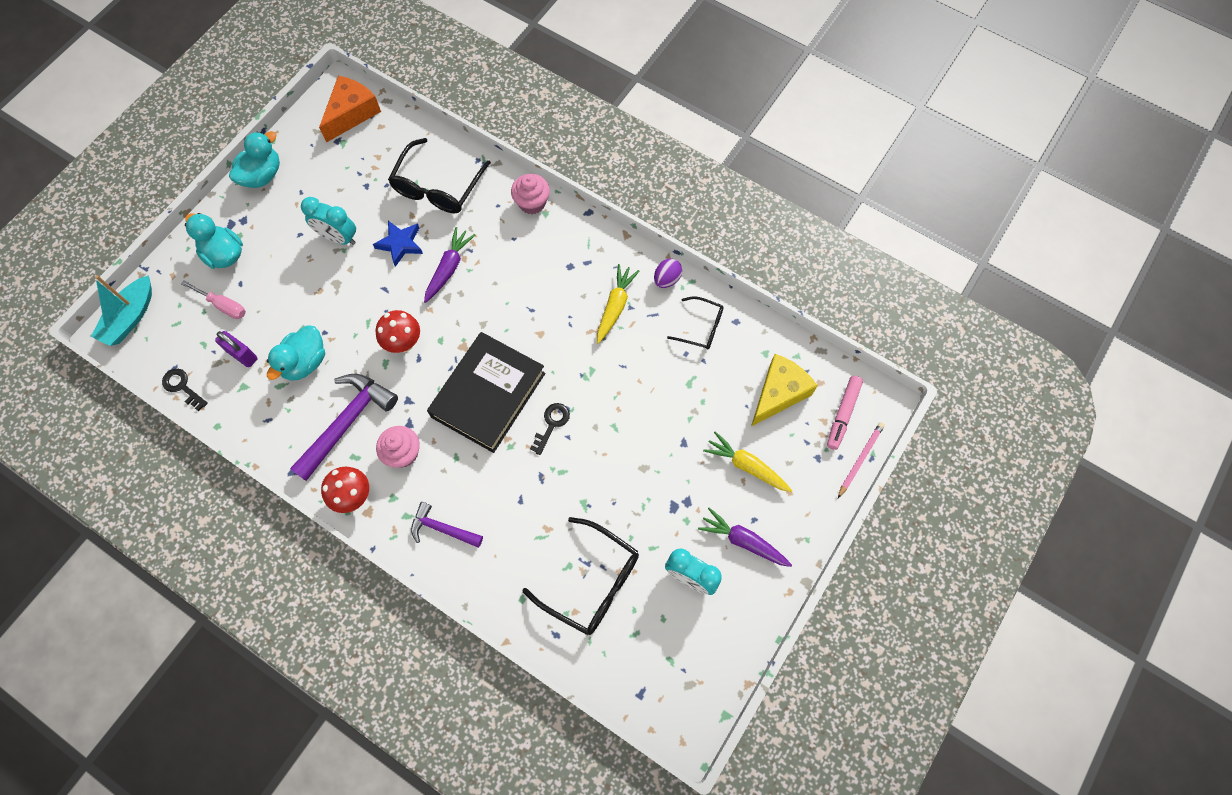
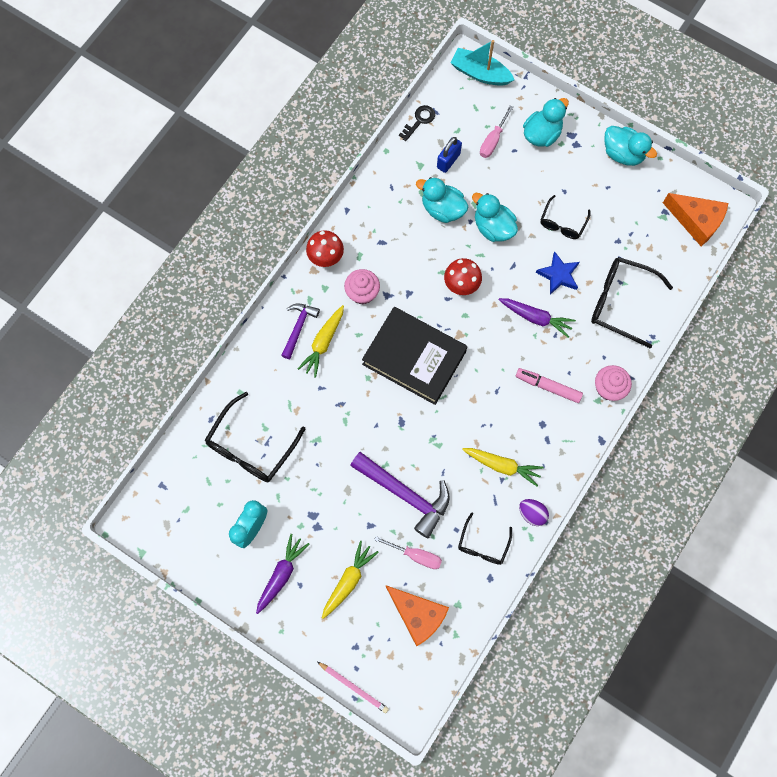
camera: 90 degrees right, 5 degrees up
(242, 355) = (448, 161): purple padlock -> blue padlock
(335, 308) = (493, 227): none -> turquoise duck
(338, 238) = (562, 223): turquoise clock -> black glasses
(347, 422) = (389, 247): purple hammer -> purple hammer (405, 494)
(463, 498) = (323, 342): none -> yellow carrot
(552, 424) = (387, 411): black key -> none
(715, 395) = (415, 555): none -> pink screwdriver
(779, 393) = (417, 615): yellow cheese -> orange cheese
(843, 414) = (397, 674): pink marker -> pink marker (548, 387)

